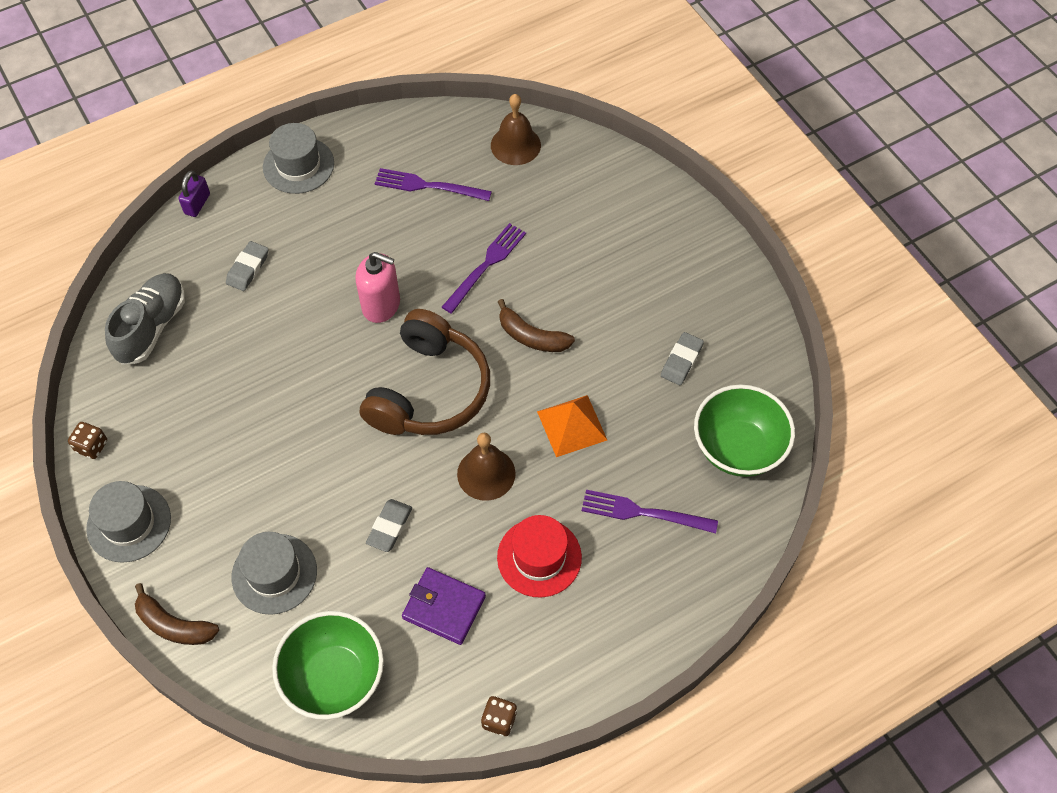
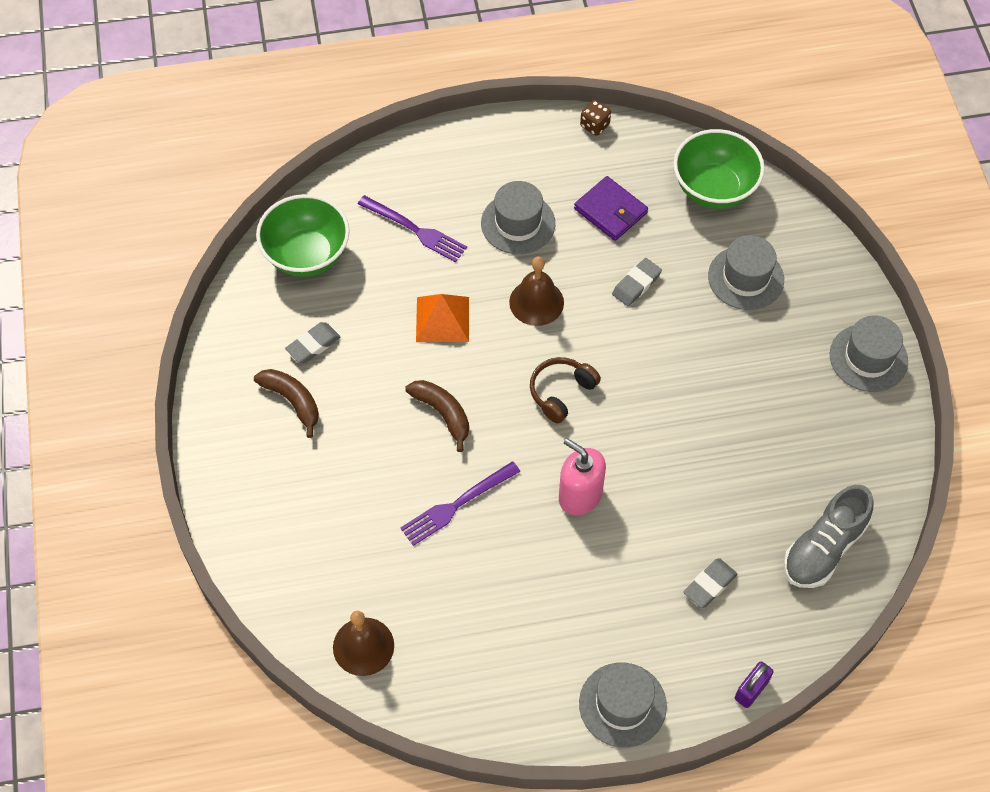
camera: 160 degrees left, 0 degrees up
(92, 446) = (897, 440): brown dice -> none
(174, 625) = (838, 264): brown banana -> brown banana (292, 401)
(427, 186) = (484, 625): purple fork -> none
(429, 390) = (561, 392): brown headphones -> brown headphones, size x0.52
(539, 557) = (518, 223): red hat -> grey hat

